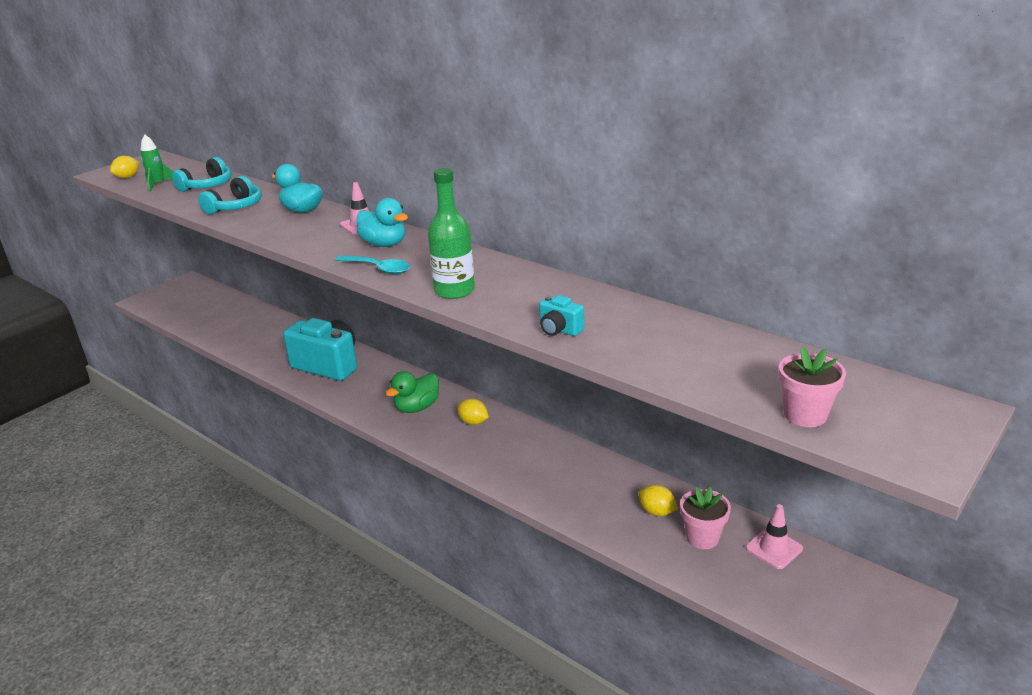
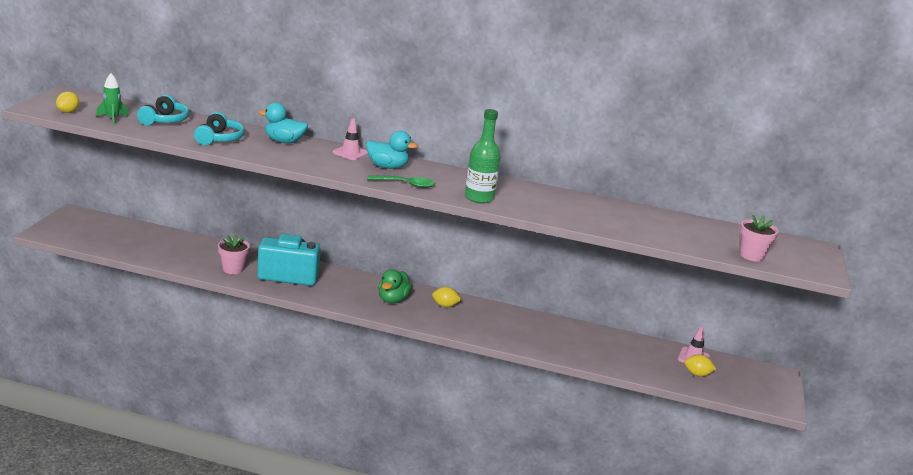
camera: 30 degrees left, 5 degrees down
(379, 269) = (406, 185): turquoise spoon -> green spoon
(559, 330) = (575, 219): turquoise camera -> none
(657, 512) = (612, 347): yellow lemon -> yellow lemon (697, 374)
(702, 537) = (650, 357): pink flower pot -> pink flower pot (233, 269)

